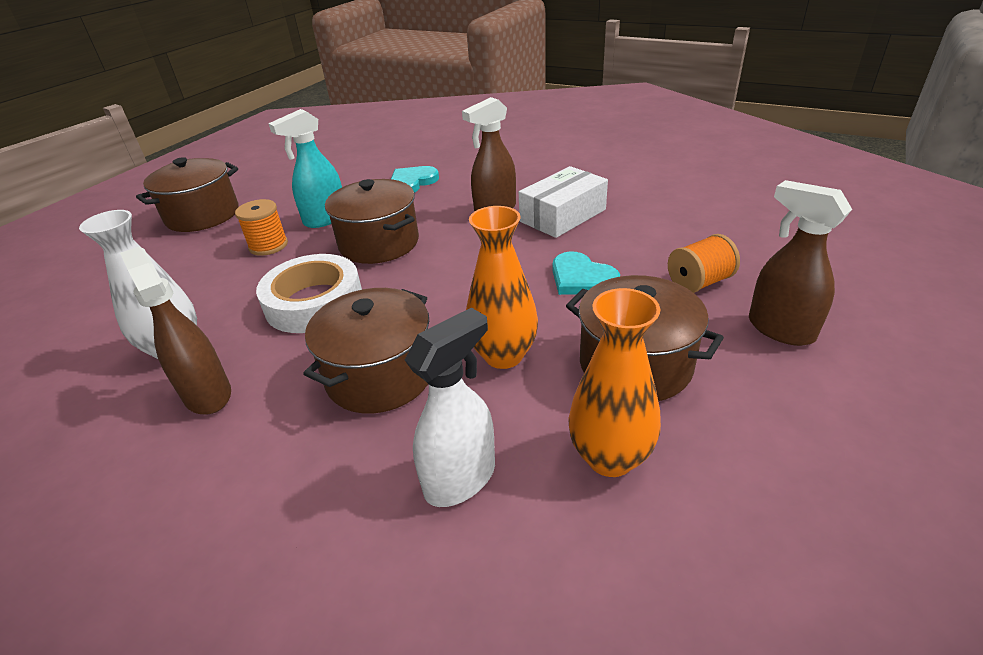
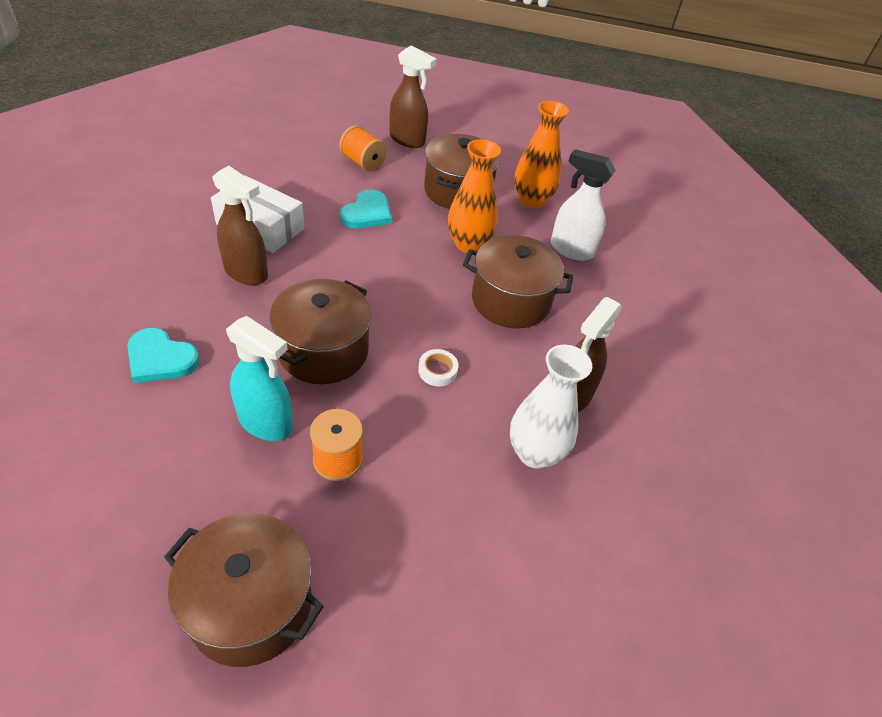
camera: 115 degrees left, 10 degrees up
(314, 302) = (437, 371): white tape -> white tape, size x0.42
(779, 329) = (407, 140): brown spray bottle -> brown spray bottle turned 90 degrees counterclockwise

